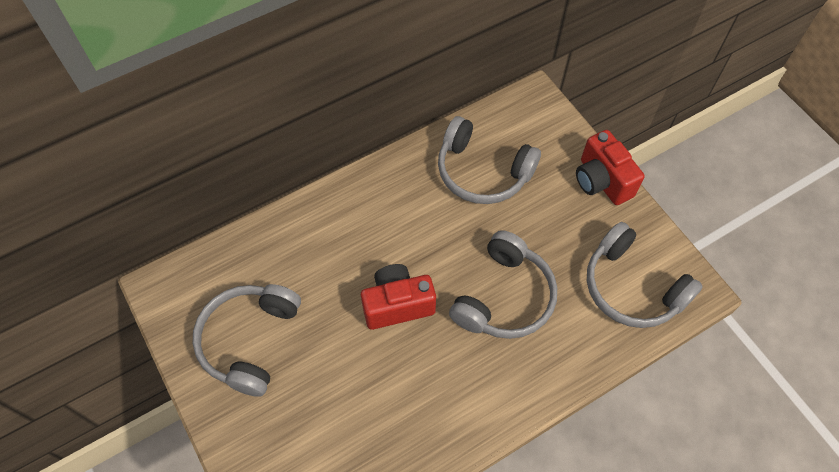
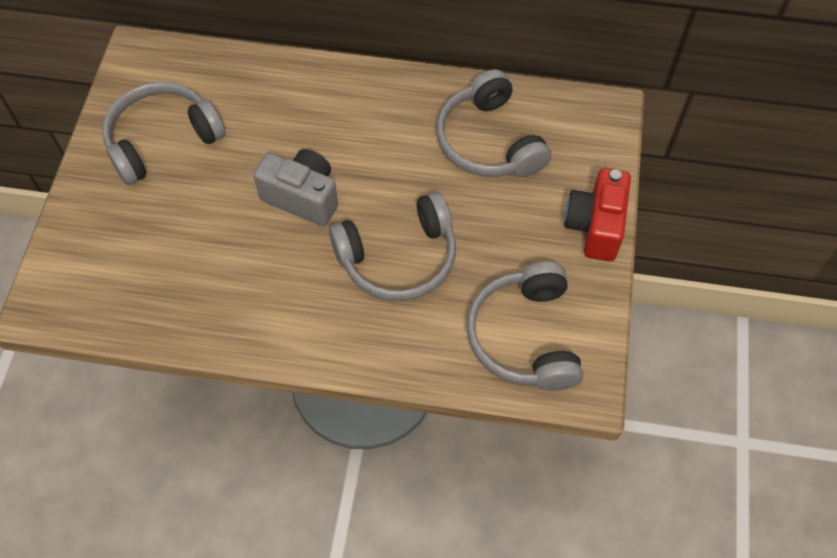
camera: 40 degrees right, 0 degrees up
(397, 304) = (302, 197): red camera -> grey camera

